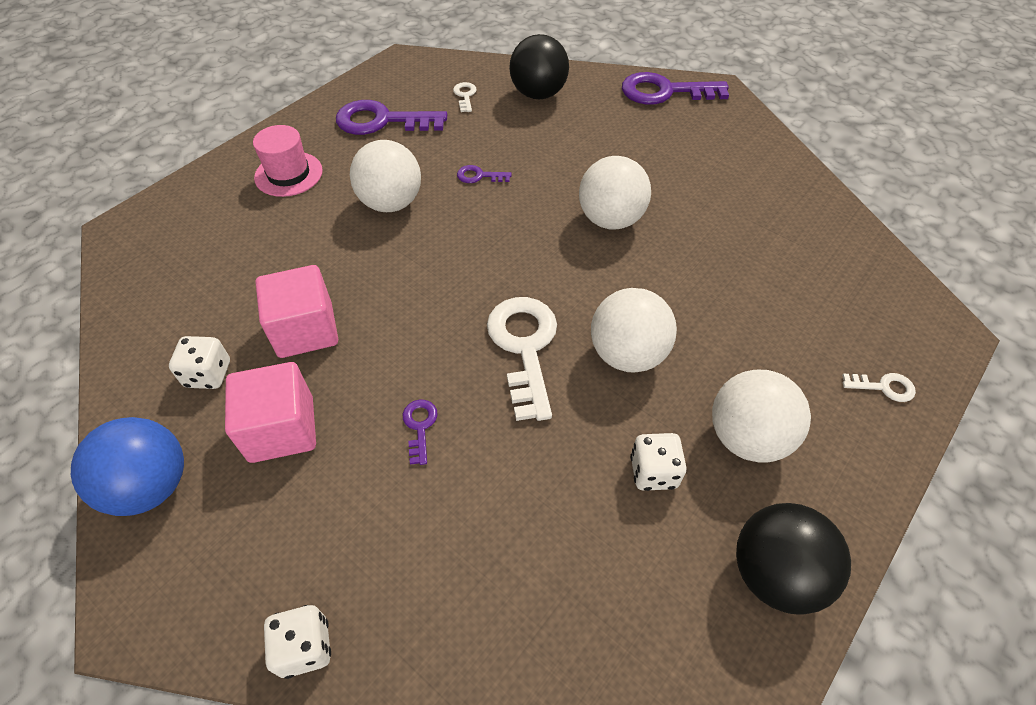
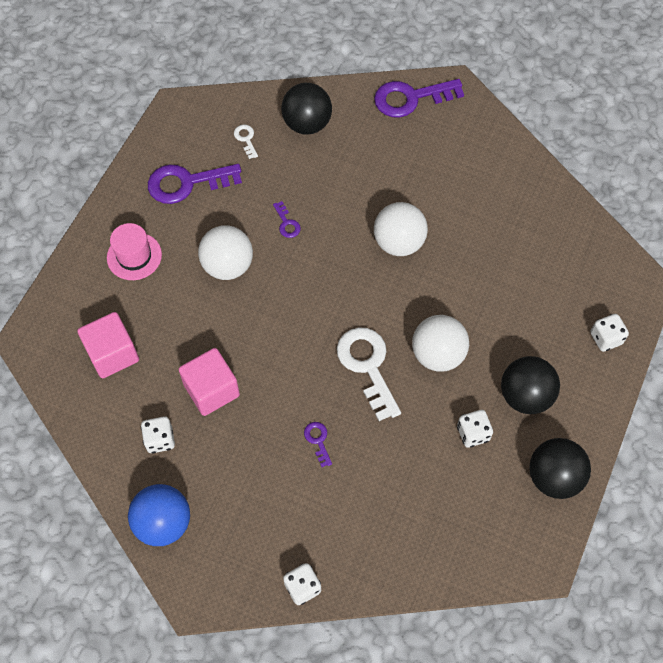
camera: 15 degrees left, 10 degrees up
(282, 429) = (229, 465): pink cube -> pink cube (112, 354)
(479, 176) = (287, 223): purple key -> purple key turned 105 degrees counterclockwise
(747, 437) = (525, 396): white ball -> black ball
(884, 387) = (606, 338): white key -> white dice

